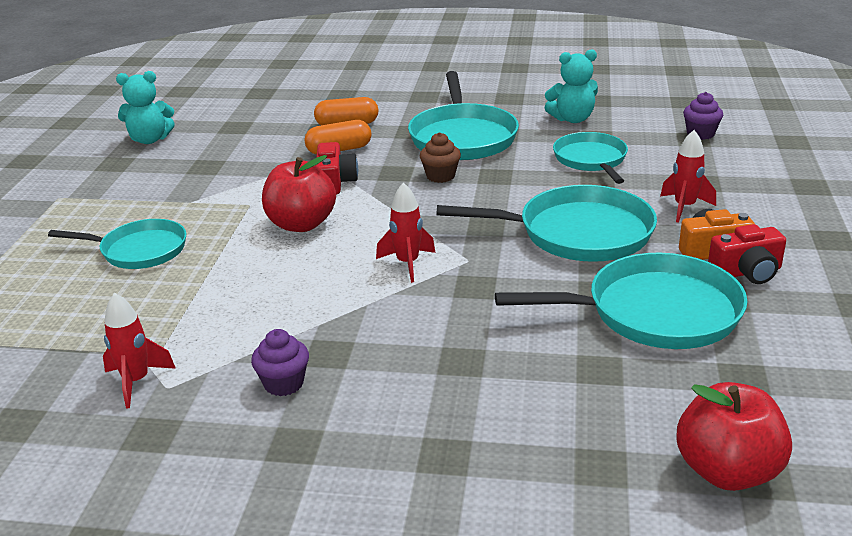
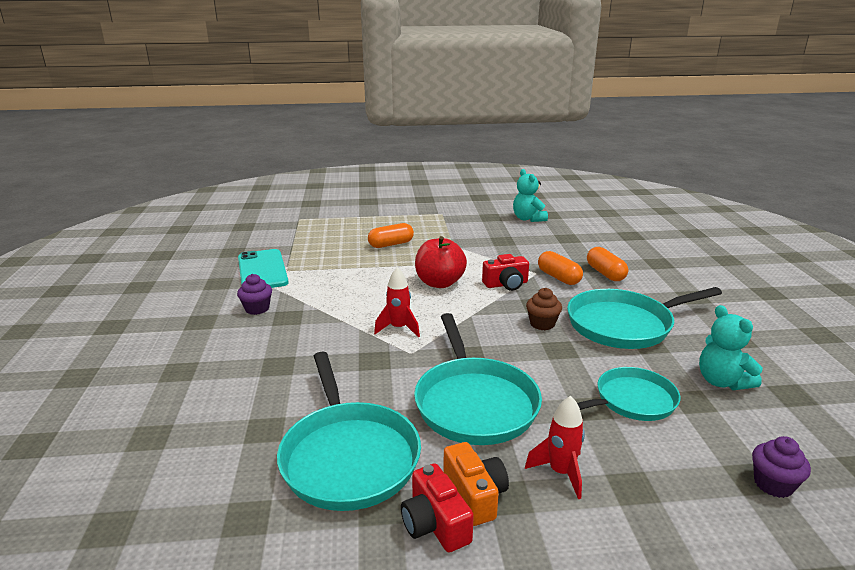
camera: 75 degrees right, 5 degrees down
(136, 382) = (262, 270): red rocket -> turquoise phone
(140, 250) = (391, 244): turquoise pan -> orange capsule
(727, 471) = (124, 504): red apple -> none

